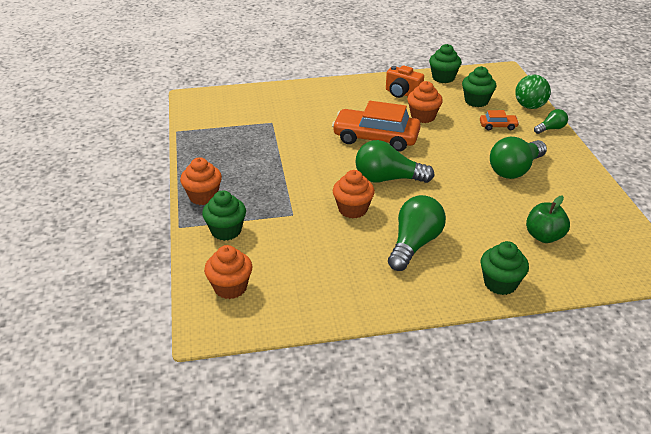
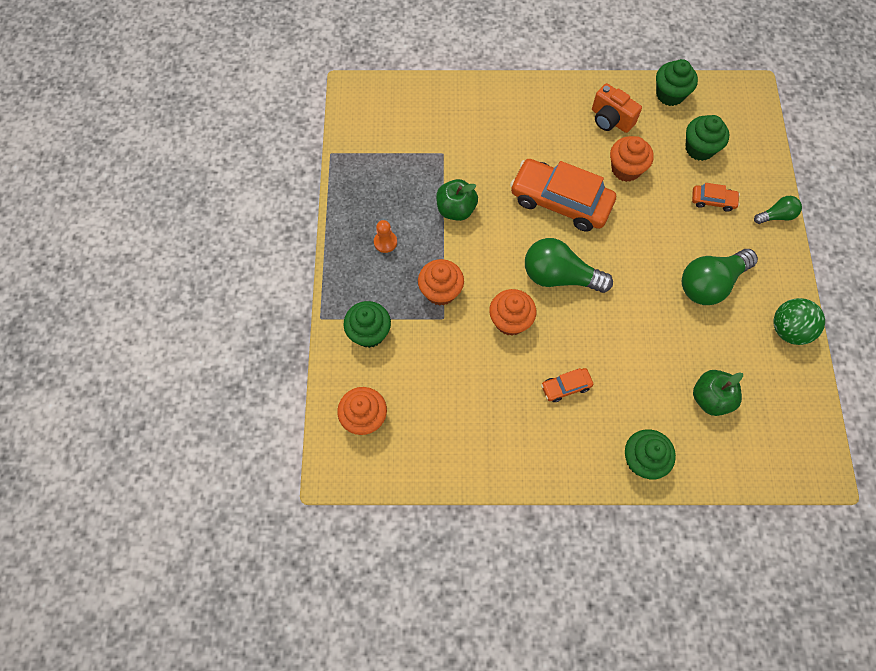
camera: 10 degrees right, 30 degrees up
(203, 196) = (350, 273): orange cupcake -> orange cupcake (440, 291)
(232, 175) = (385, 242): none -> orange pawn
(289, 151) = (456, 209): none -> green apple
(414, 244) = (566, 387): green light bulb -> orange car
(529, 106) = (763, 169): green ball -> green ball (788, 330)

